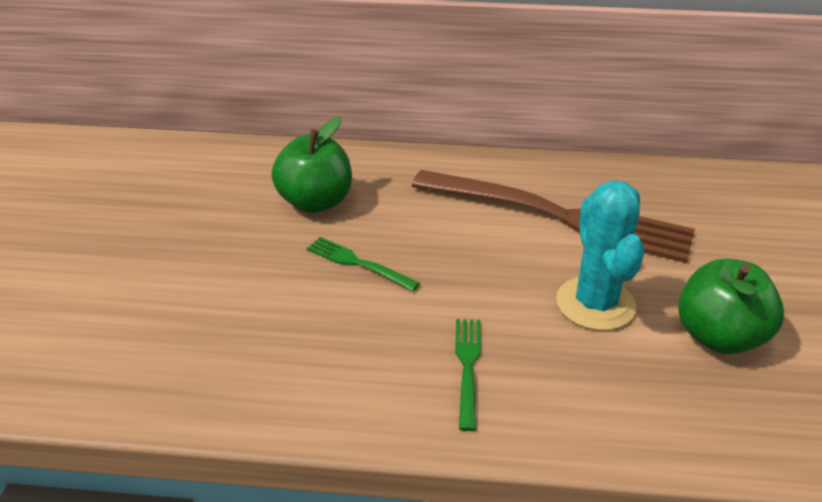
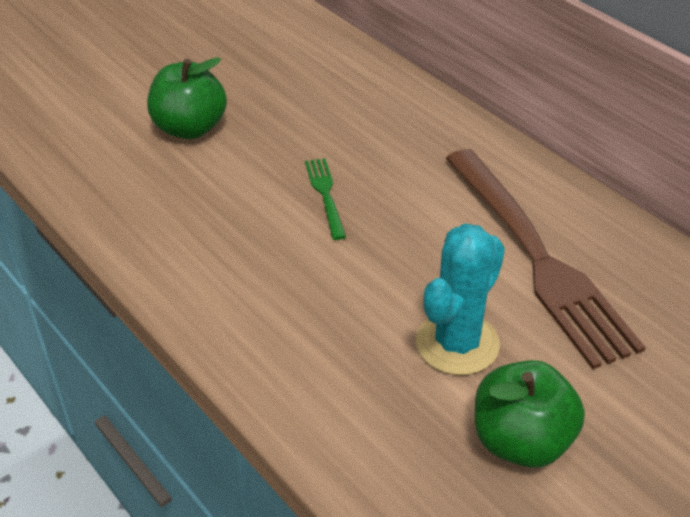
camera: 45 degrees right, 5 degrees up
(315, 202) = (359, 129): green apple -> green apple (190, 128)
(467, 367) = (294, 318): green fork -> none

